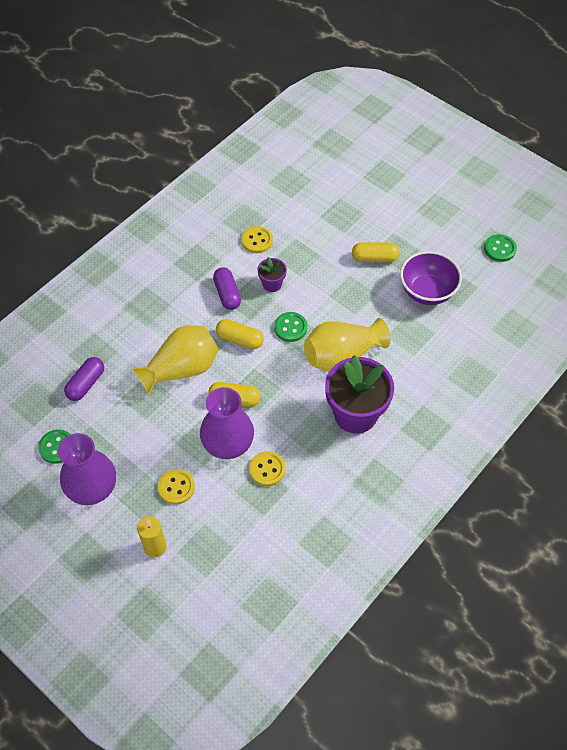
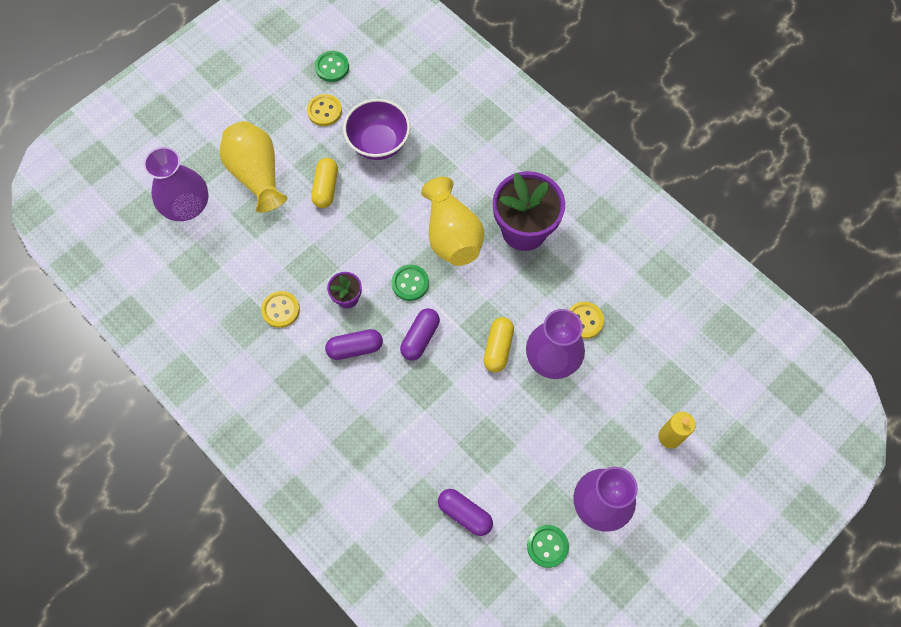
camera: 85 degrees left, 10 degrees up
(176, 487) = (602, 413): yellow button -> yellow button (324, 111)
(181, 369) = (454, 403): yellow vase -> yellow vase (257, 174)
(240, 339) = (420, 338): yellow capsule -> purple capsule
(342, 169) = (187, 206): none -> purple vase

